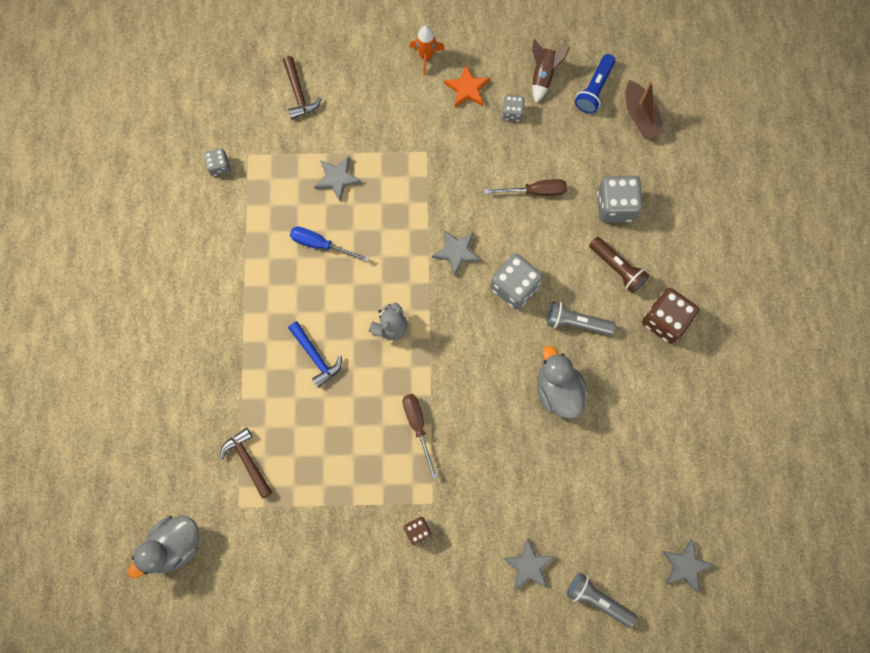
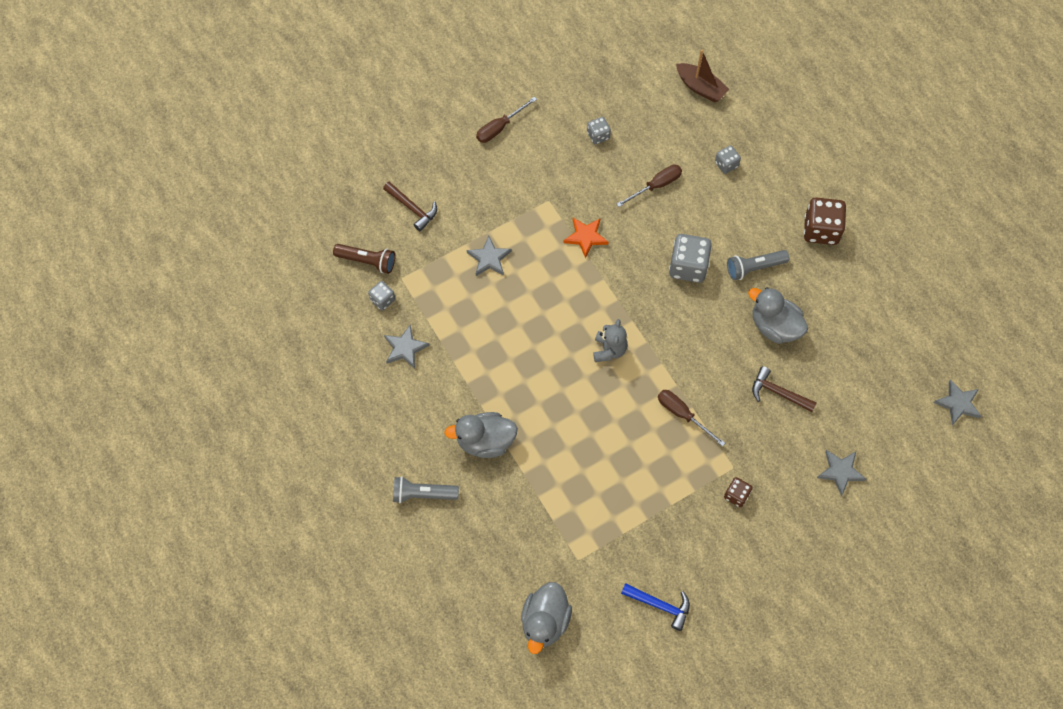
camera: 30 degrees left, 10 degrees down
(226, 350) = (485, 441): none -> grey duck
(247, 461) = (561, 519): brown hammer -> brown hammer (778, 393)
(316, 357) = (564, 406): blue hammer -> blue hammer (660, 605)
(321, 244) = (509, 317): blue screwdriver -> none
(426, 56) = (500, 127): orange rocket -> brown screwdriver
(456, 252) = (624, 264): grey star -> grey star (405, 348)
(467, 89) = (550, 135): orange star -> orange star (585, 237)
(543, 75) = (604, 95): brown rocket -> none
(594, 89) = (651, 85): blue flashlight -> none
(598, 600) = (910, 467): grey flashlight -> grey flashlight (423, 494)
(615, 206) = (726, 164): grey dice -> grey dice, size x0.55
(617, 268) = (758, 210): brown flashlight -> brown flashlight (367, 261)

